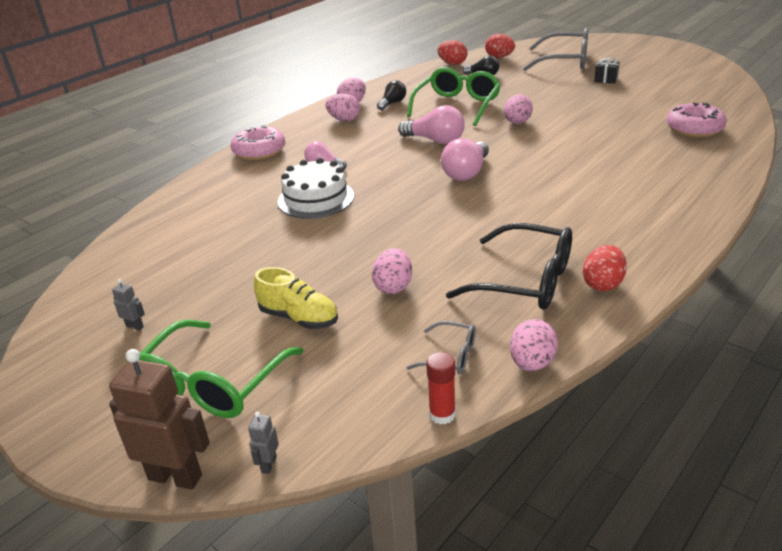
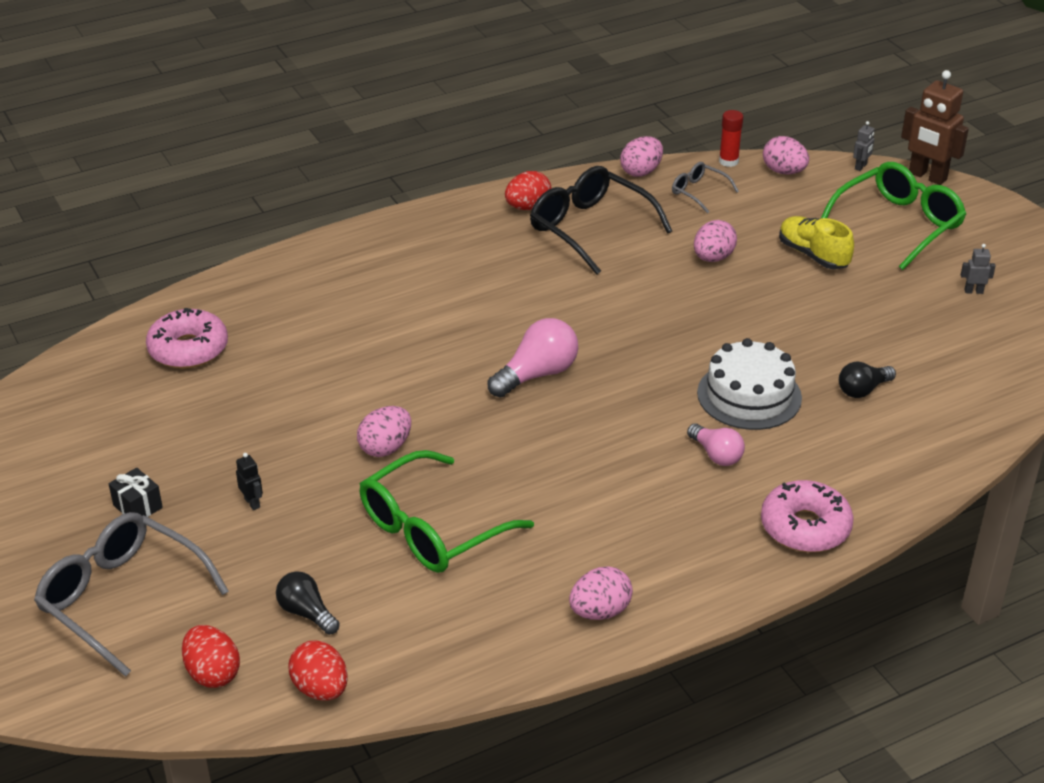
camera: 160 degrees left, 5 degrees up
(135, 326) = (973, 291): grey robot -> grey robot turned 135 degrees clockwise
(344, 120) = (637, 563): pink egg -> pink egg (784, 171)
(392, 103) = (530, 582): black light bulb -> black light bulb (862, 390)
(435, 140) = (530, 452): pink light bulb -> none
(555, 92) = (252, 503): none -> black robot

